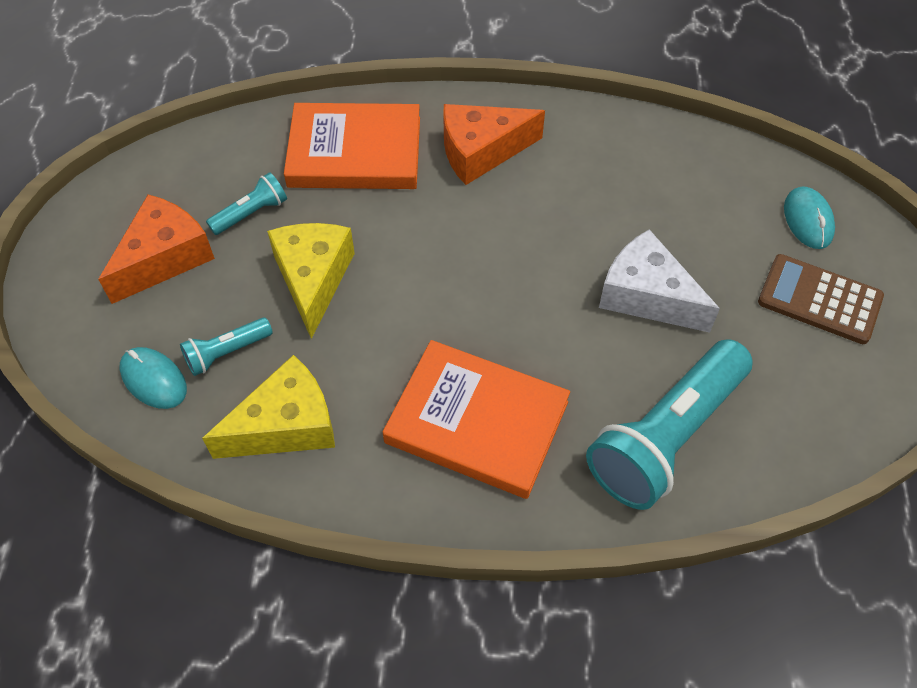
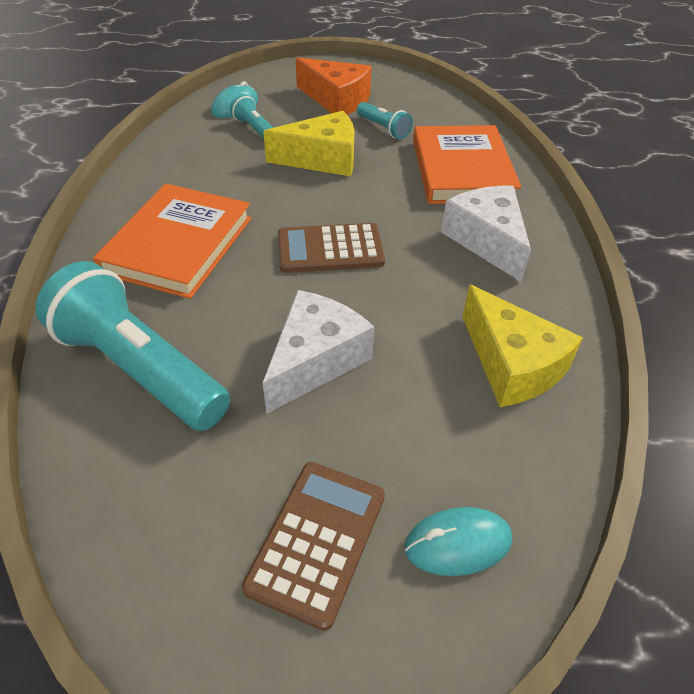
camera: 85 degrees right, 10 degrees down
(286, 425) = (191, 157): yellow cheese -> yellow cheese (511, 364)
(481, 151) = (487, 241): orange cheese -> white cheese
(490, 278) = (330, 249): none -> brown calculator

